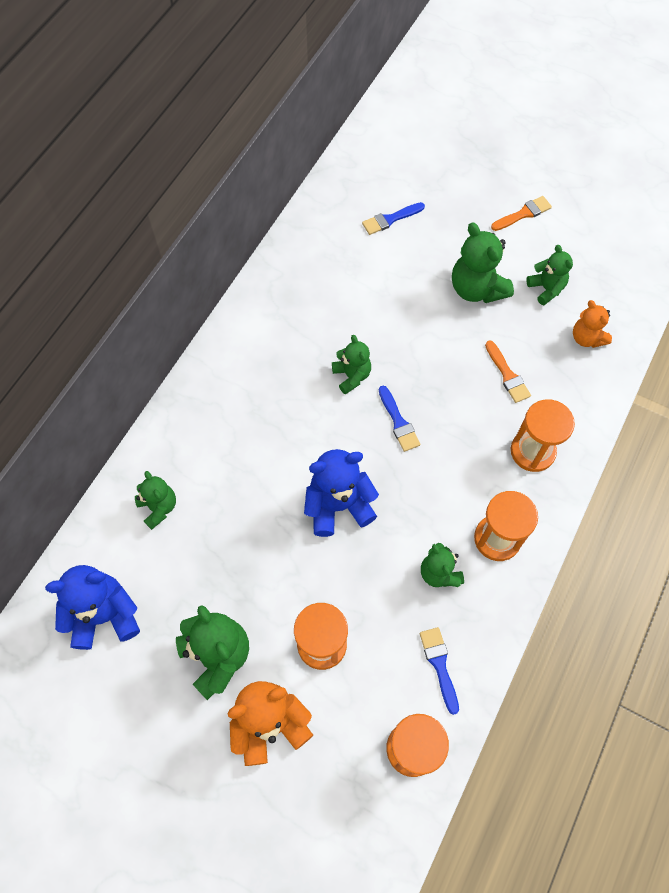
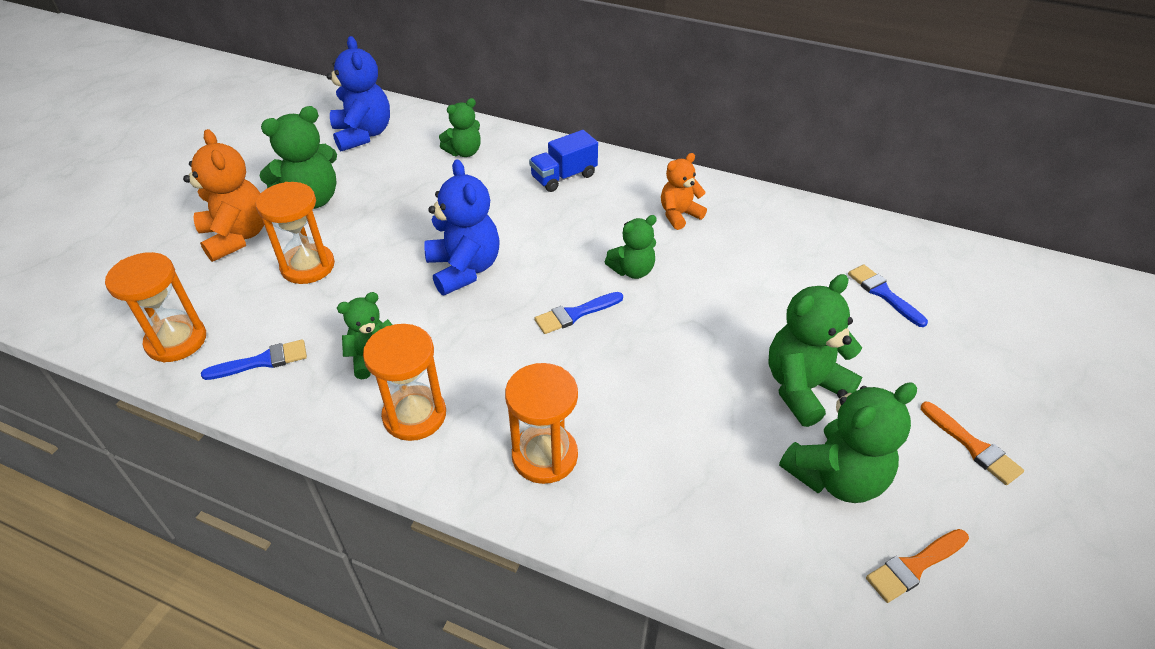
camera: 85 degrees right, 20 degrees down
(216, 417) = (564, 177): none -> blue truck
(507, 375) = (665, 426): orange brush -> orange brush (914, 566)
(546, 289) = (836, 477): green teddy bear -> green teddy bear, size x1.62
(587, 338) = (758, 534): orange teddy bear -> orange teddy bear (679, 215)

